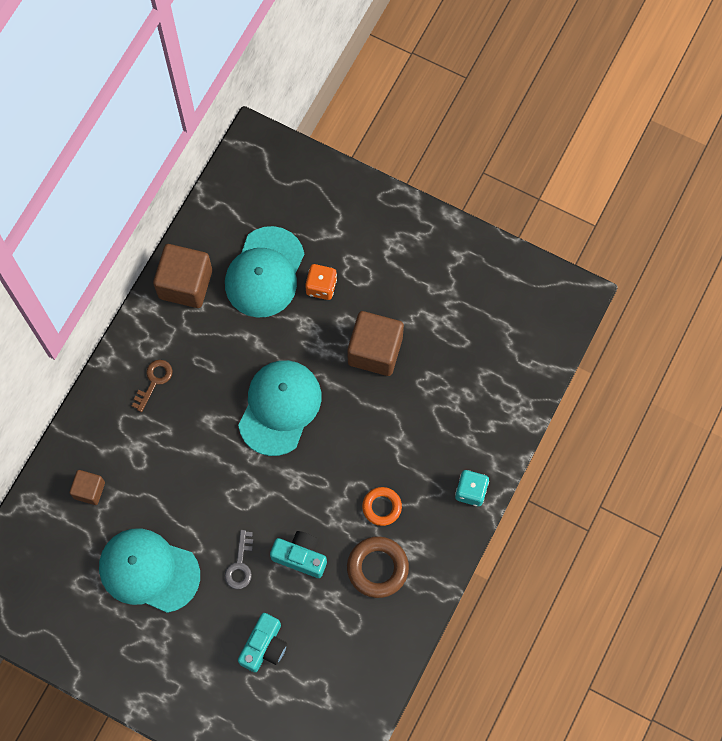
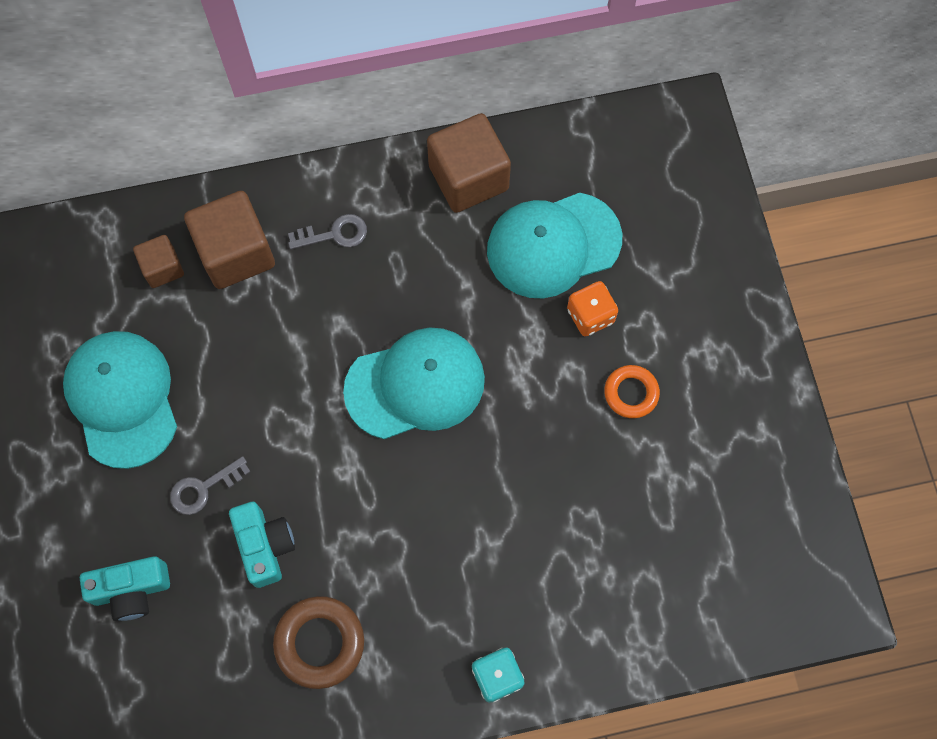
camera: 50 degrees right, 0 degrees up
(154, 381) = (334, 234): brown key -> grey key
(375, 351) = (568, 432): brown cube -> brown cube (236, 253)
(382, 507) = (394, 589): orange ring -> orange ring (631, 393)

